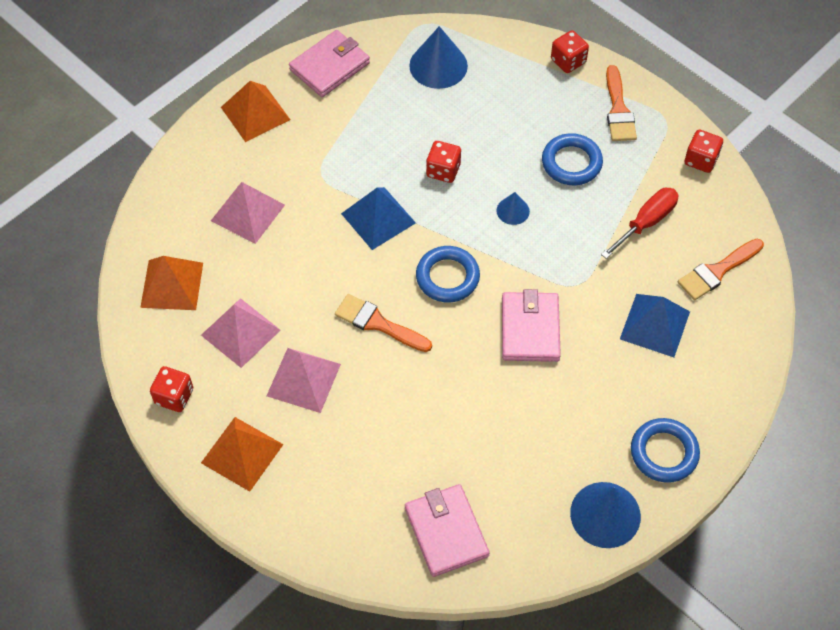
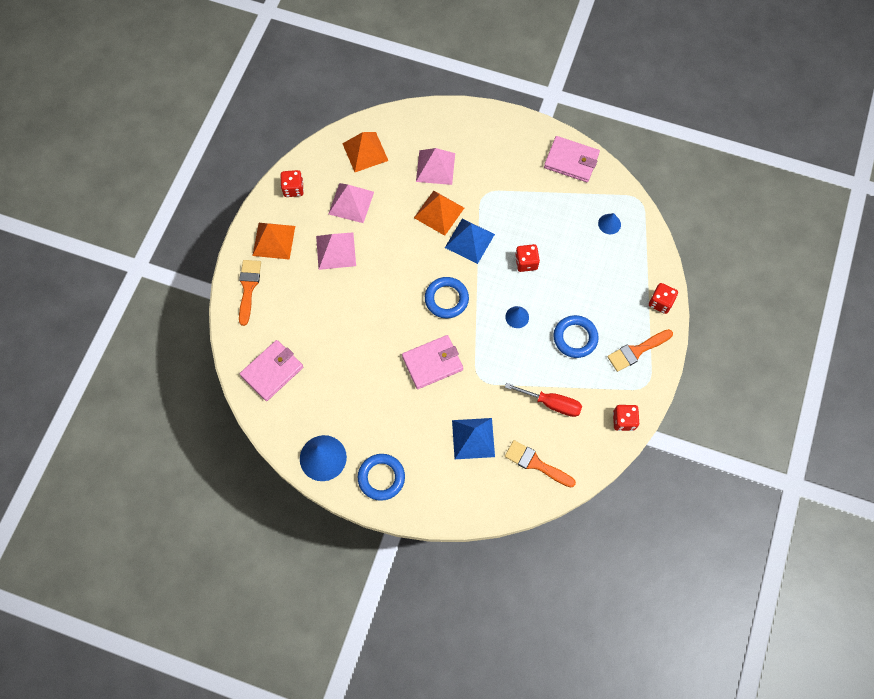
camera: 65 degrees right, 10 degrees up
(255, 113) = (510, 136): orange pyramid -> orange pyramid (439, 212)
(378, 323) = (393, 274): orange brush -> orange brush (248, 287)
(438, 65) = (609, 224): blue cone -> blue cone, size x0.53

